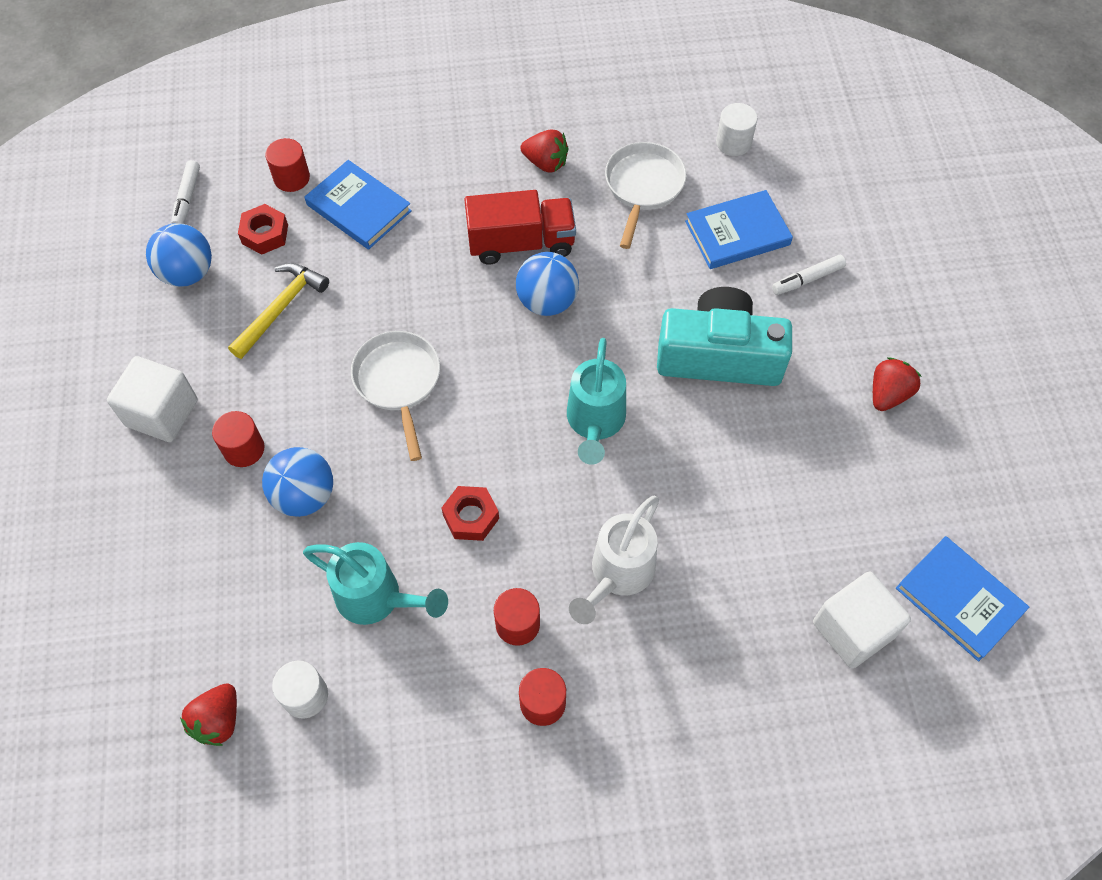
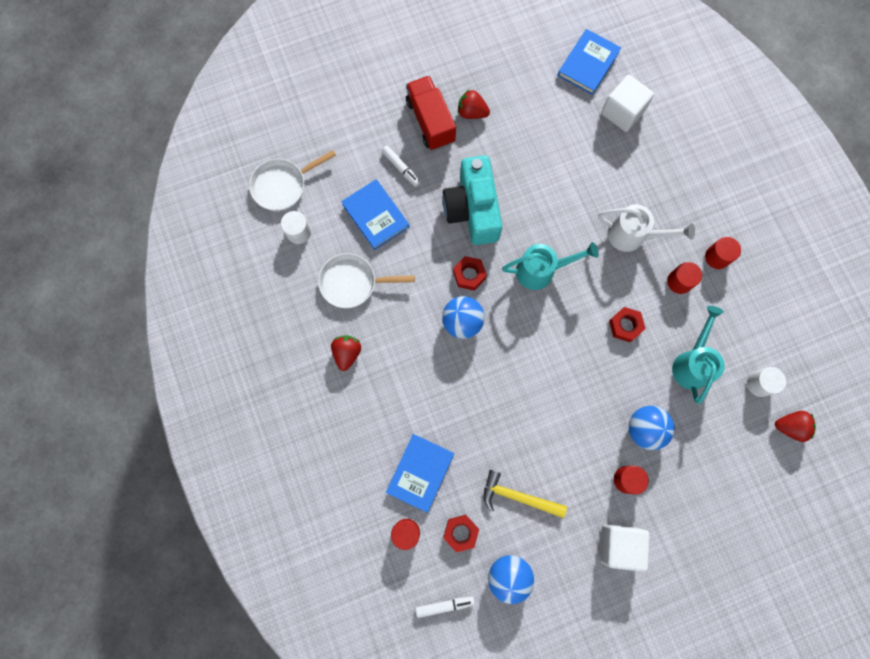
camera: 105 degrees left, 15 degrees up
(398, 382) = (550, 398): white pan -> white pan (283, 185)
(521, 243) = (420, 351): red truck -> red truck (430, 121)
(615, 326) = (469, 275): none -> red nut

